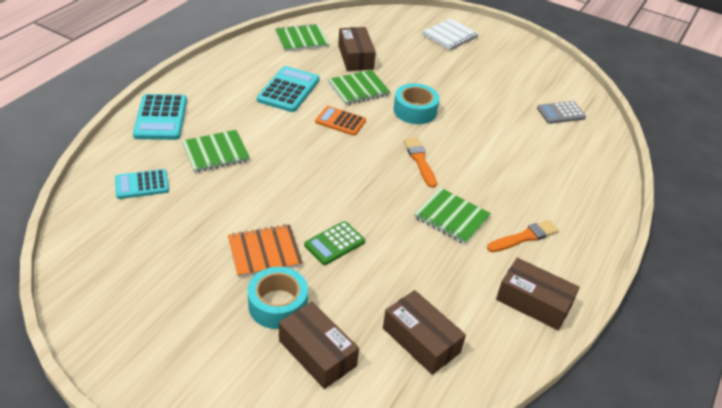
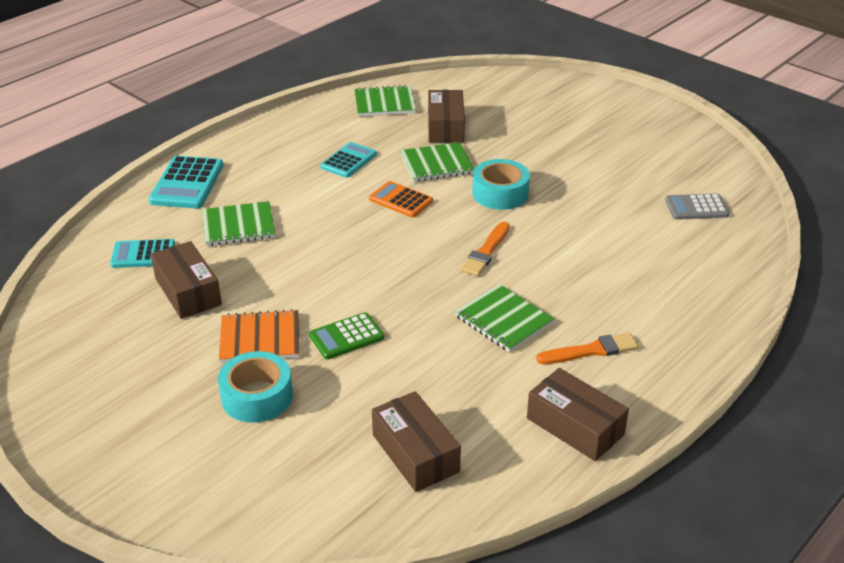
camera: 15 degrees right, 5 degrees down
(288, 90) = (348, 161): turquoise calculator -> turquoise calculator, size x0.67
(317, 353) = (285, 453): brown box -> brown box (188, 291)
(420, 160) = (486, 252): orange brush -> orange brush turned 150 degrees counterclockwise
(449, 36) = (578, 107): white notebook -> none

